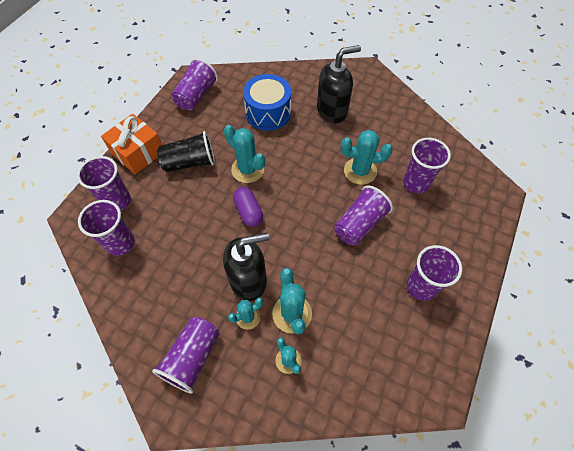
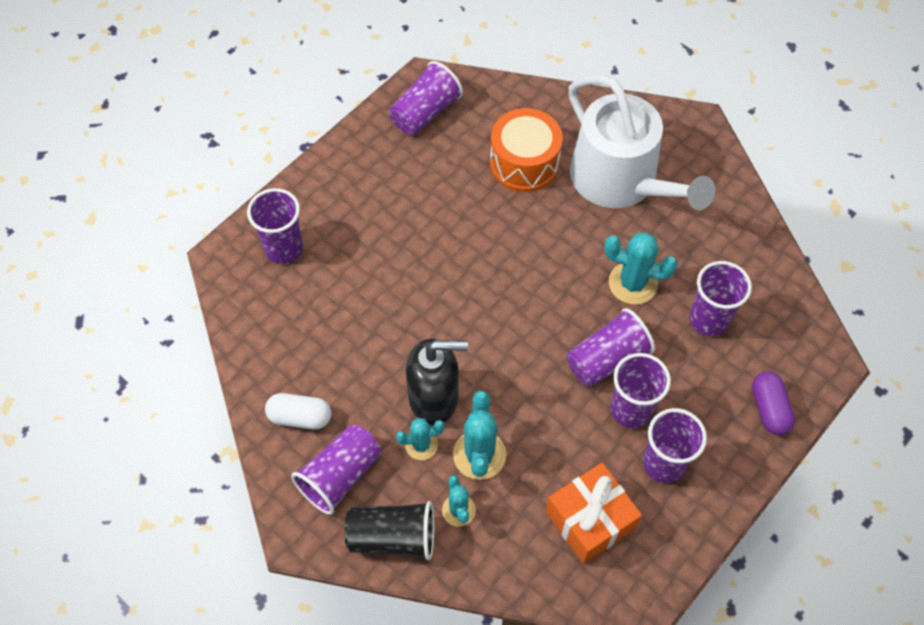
camera: 15 degrees right, 0 degrees up
(120, 243) = (277, 308): purple cup -> purple cup (631, 410)
(138, 153) = (325, 184): orange gift -> orange gift (590, 520)
(152, 319) = (300, 417): none -> white capsule
(190, 162) = (393, 215): black cup -> black cup (393, 537)
(247, 169) = (472, 244): turquoise cactus -> none
(248, 211) = (458, 305): purple capsule -> purple capsule (769, 409)
(268, 113) = (524, 163): blue drum -> orange drum
(332, 111) = (621, 181): black soap dispenser -> white watering can

